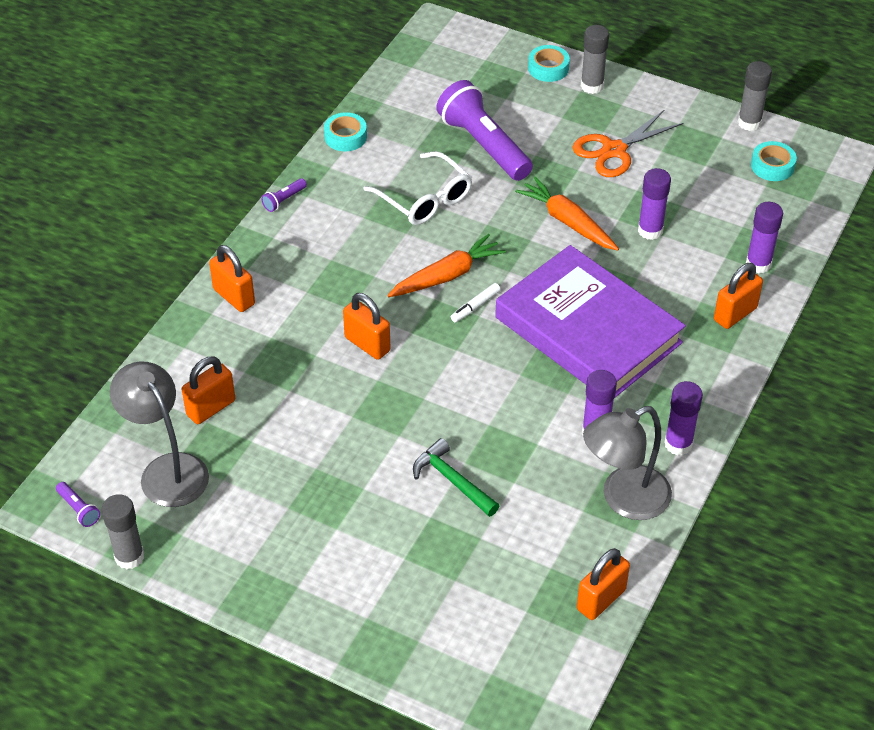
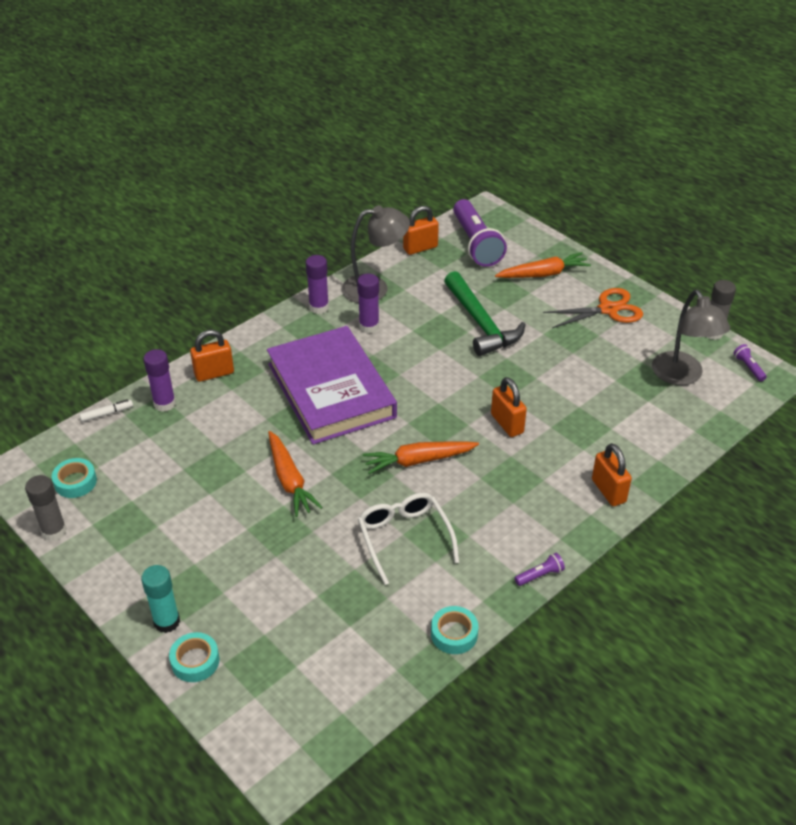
camera: 160 degrees left, 5 degrees down
(211, 408) = (643, 408): orange padlock -> none
(396, 601) = (543, 274): none -> orange carrot
(452, 480) = (481, 323): green hammer -> green hammer, size x1.64
(475, 306) = (407, 430): white marker -> white marker (107, 413)
(484, 145) = (319, 581): purple flashlight -> purple flashlight (476, 244)
(592, 86) = (167, 622): grey glue stick -> turquoise glue stick
(614, 150) = (200, 539): orange scissors -> orange scissors (608, 309)
(650, 231) = (226, 453): purple glue stick -> none

